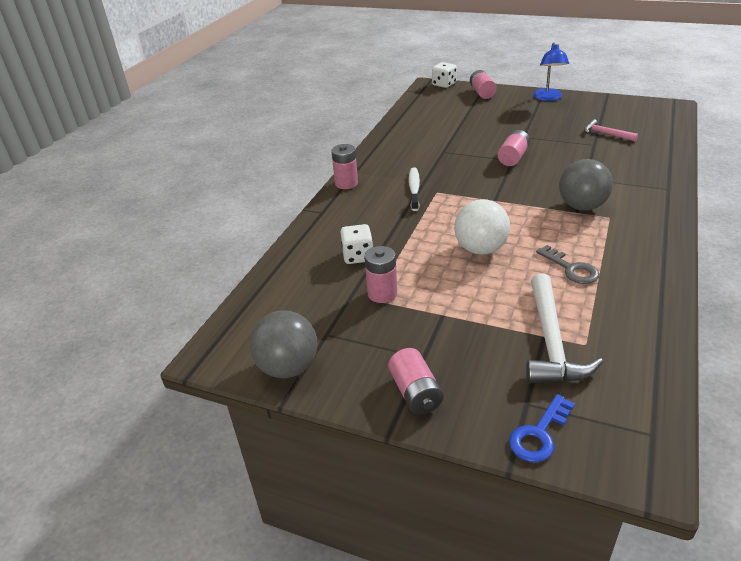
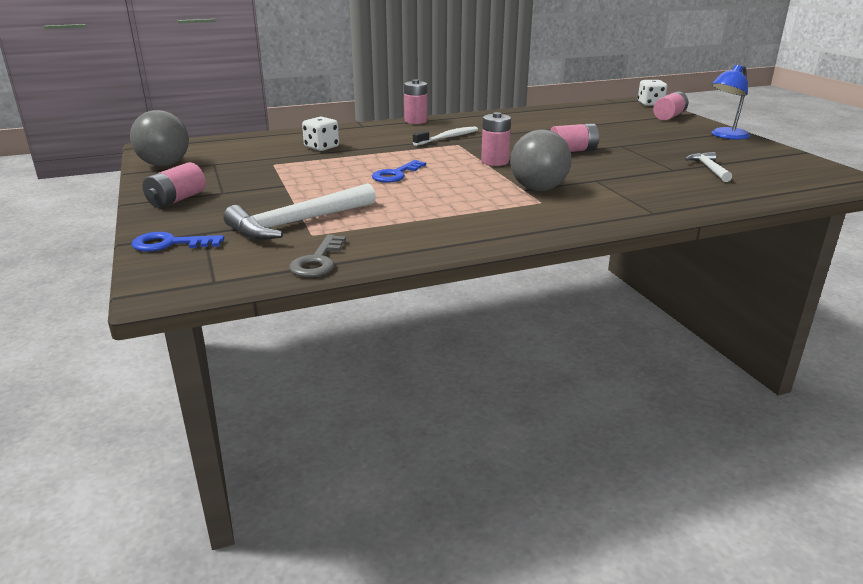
camera: 45 degrees right, 10 degrees down
(382, 293) = (284, 164): pink battery -> pink battery (495, 162)
(480, 249) = (396, 174): white ball -> blue key
(571, 268) = (421, 207): grey key -> grey key (318, 261)
(606, 134) = (709, 169): pink hammer -> white hammer

